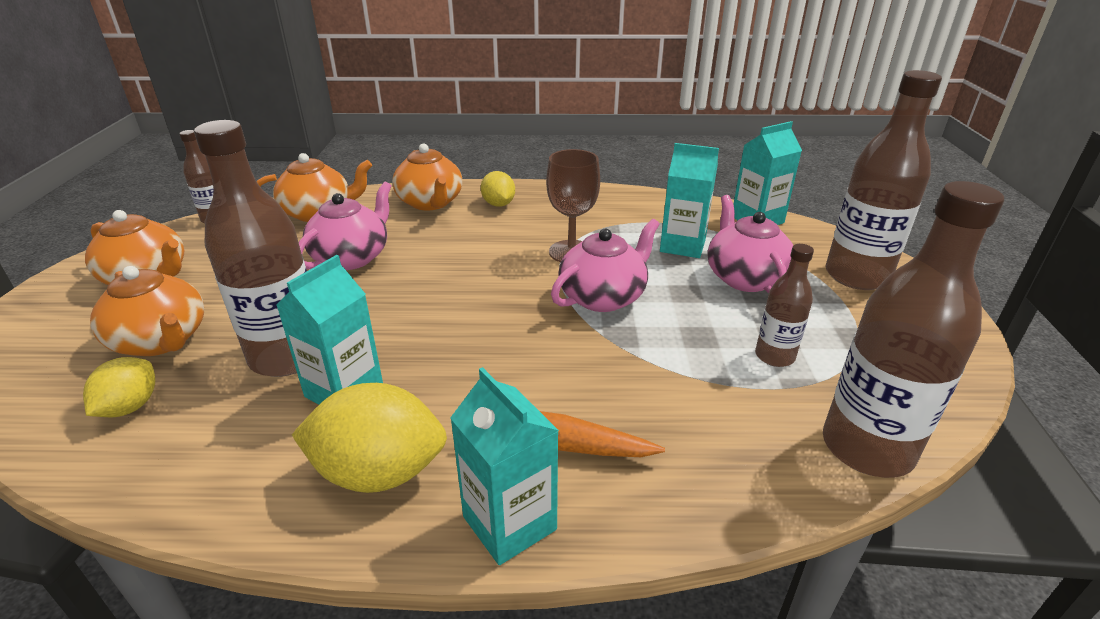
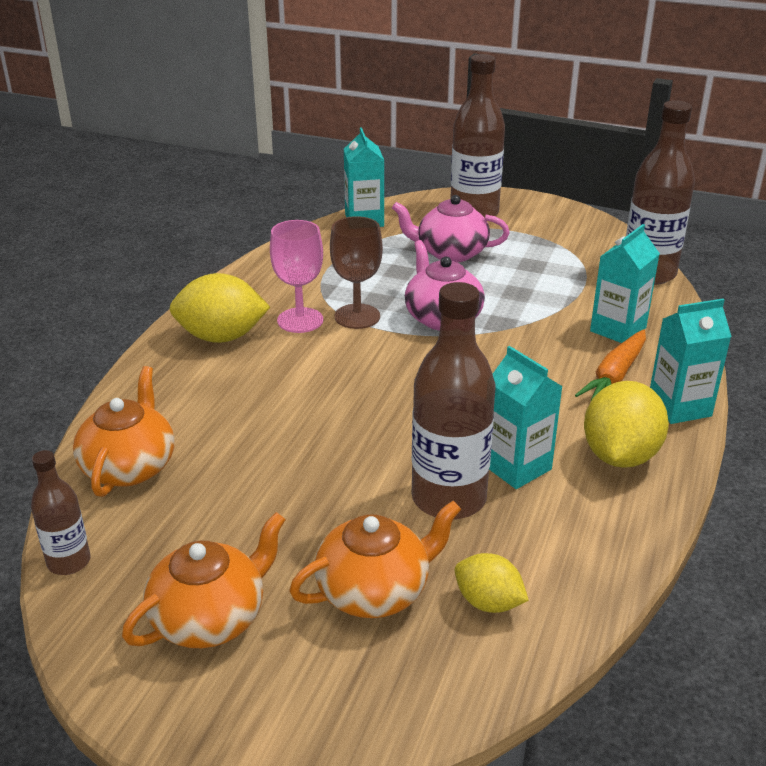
camera: 70 degrees left, 0 degrees up
(352, 257) = (274, 447): pink teapot -> none
(430, 203) = (177, 380): orange teapot -> none
(498, 204) = (221, 337): yellow lemon -> yellow lemon, size x1.69
(545, 228) = (300, 320): none -> pink goblet
(682, 246) = (384, 263): turquoise carton -> turquoise carton (618, 329)
(774, 356) = (553, 273): brown bottle -> none

